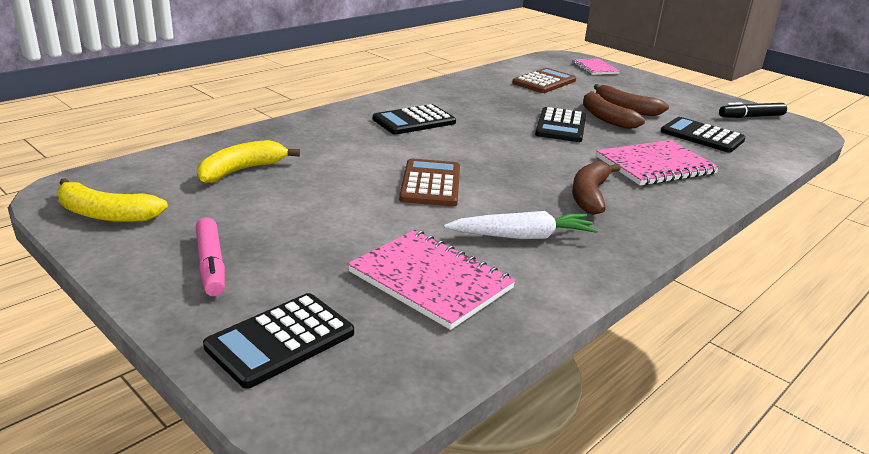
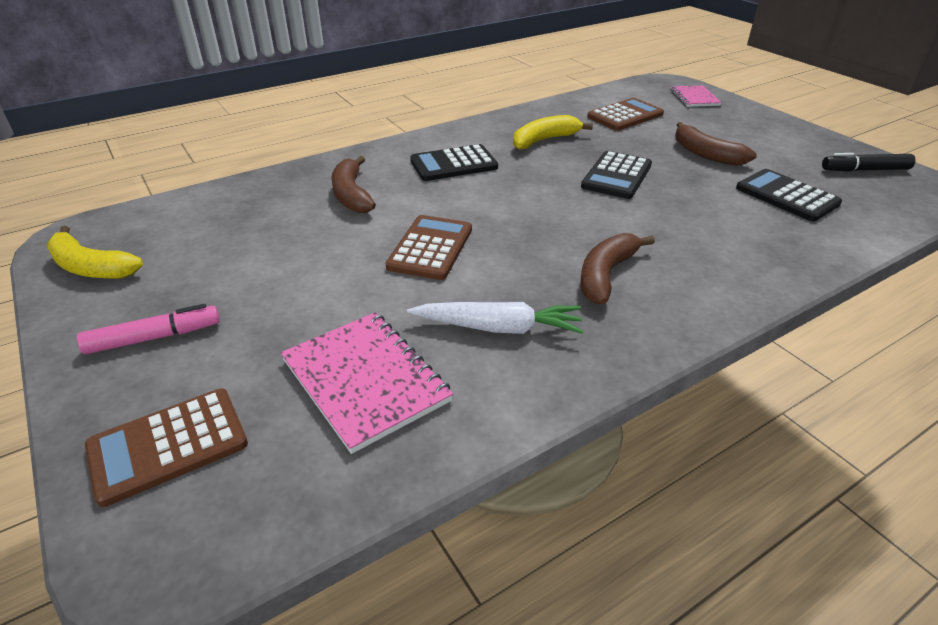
camera: 15 degrees right, 10 degrees up
(211, 264) = (153, 338): pink marker -> pink marker turned 105 degrees counterclockwise
(241, 170) = (245, 220): yellow banana -> yellow banana (544, 140)
(280, 340) = (168, 445): black calculator -> brown calculator
(605, 118) = (675, 166): brown banana -> brown banana (351, 195)
(655, 165) = (707, 236): pink notebook -> none

